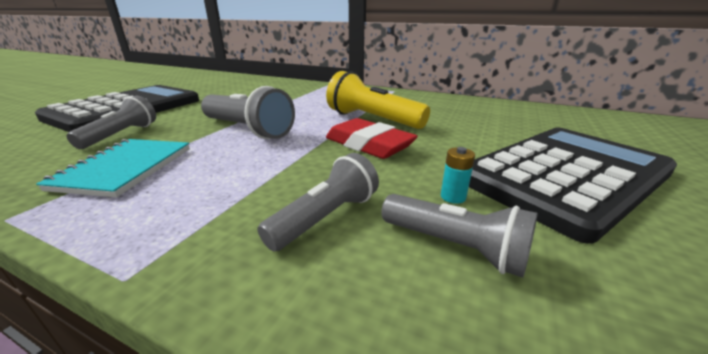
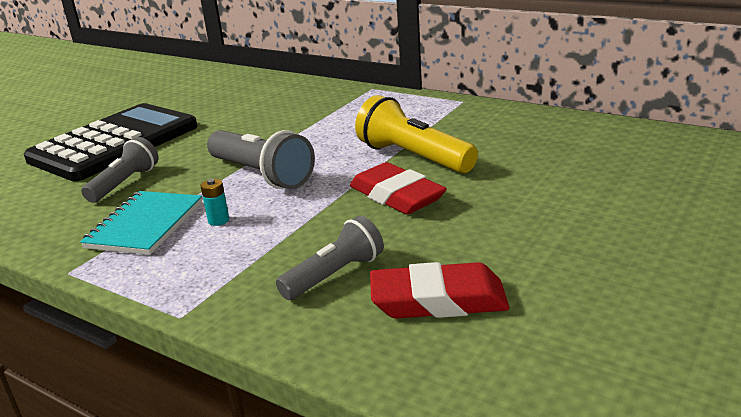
camera: 10 degrees right, 0 degrees up
(453, 197) = (460, 257): turquoise battery -> turquoise battery (218, 220)
(455, 247) = (438, 300): grey flashlight -> red eraser
(565, 176) = (595, 236): black calculator -> none

